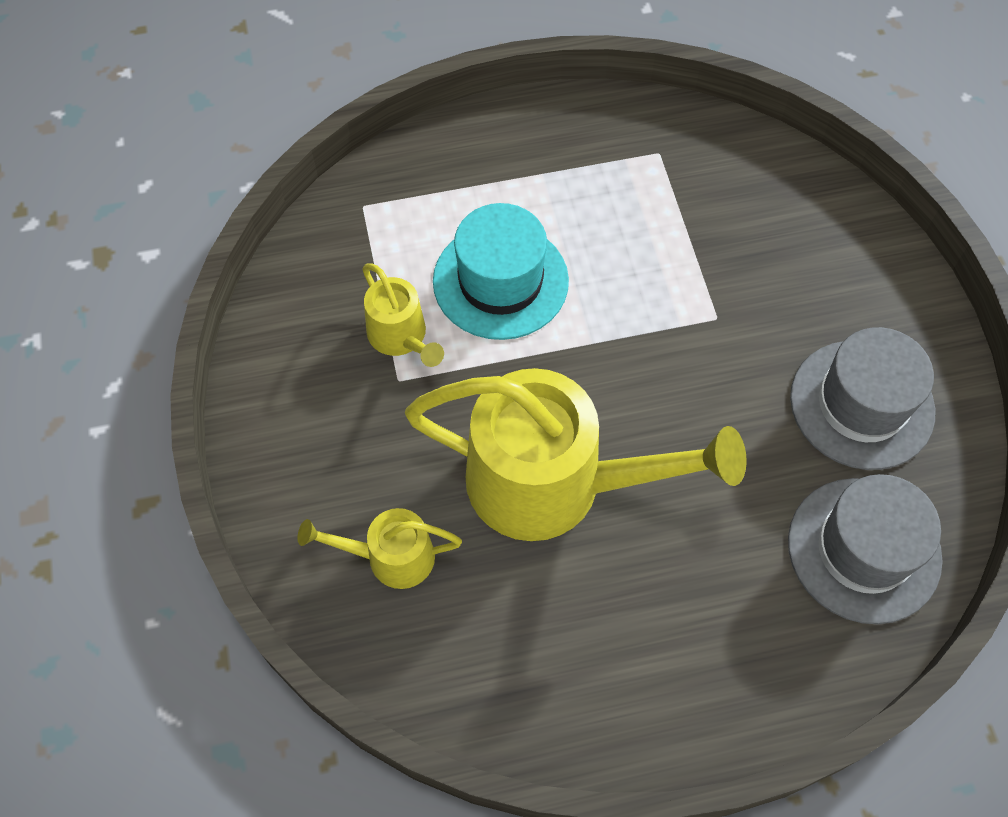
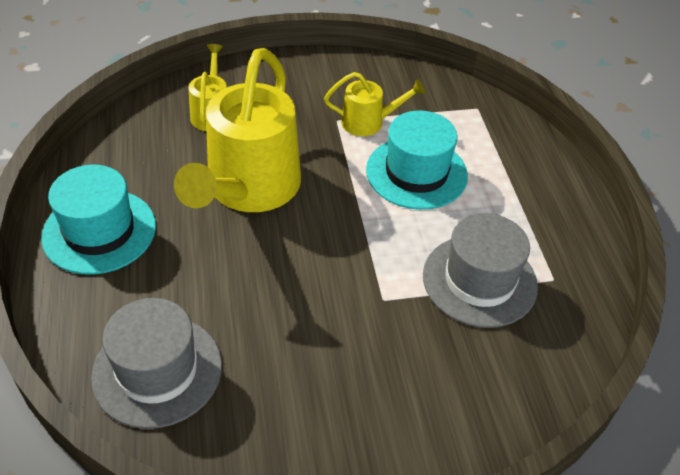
camera: 90 degrees right, 15 degrees down
(401, 338) = (369, 122): yellow watering can -> yellow watering can turned 150 degrees counterclockwise
(659, 672) = (99, 231): none -> turquoise hat
(861, 404) = (292, 393): grey hat -> grey hat (479, 280)

